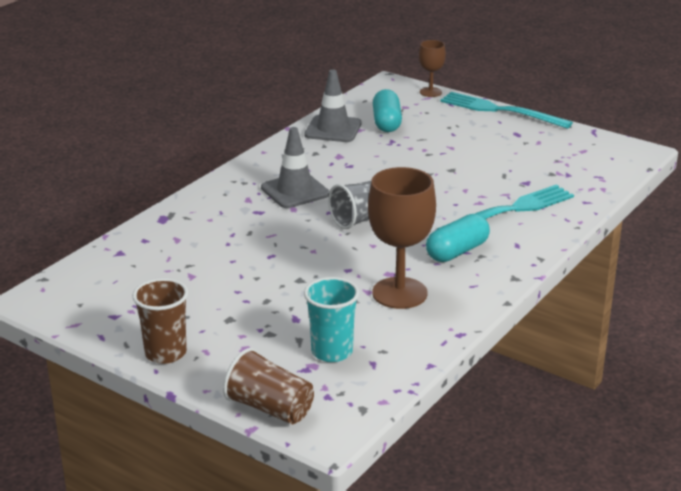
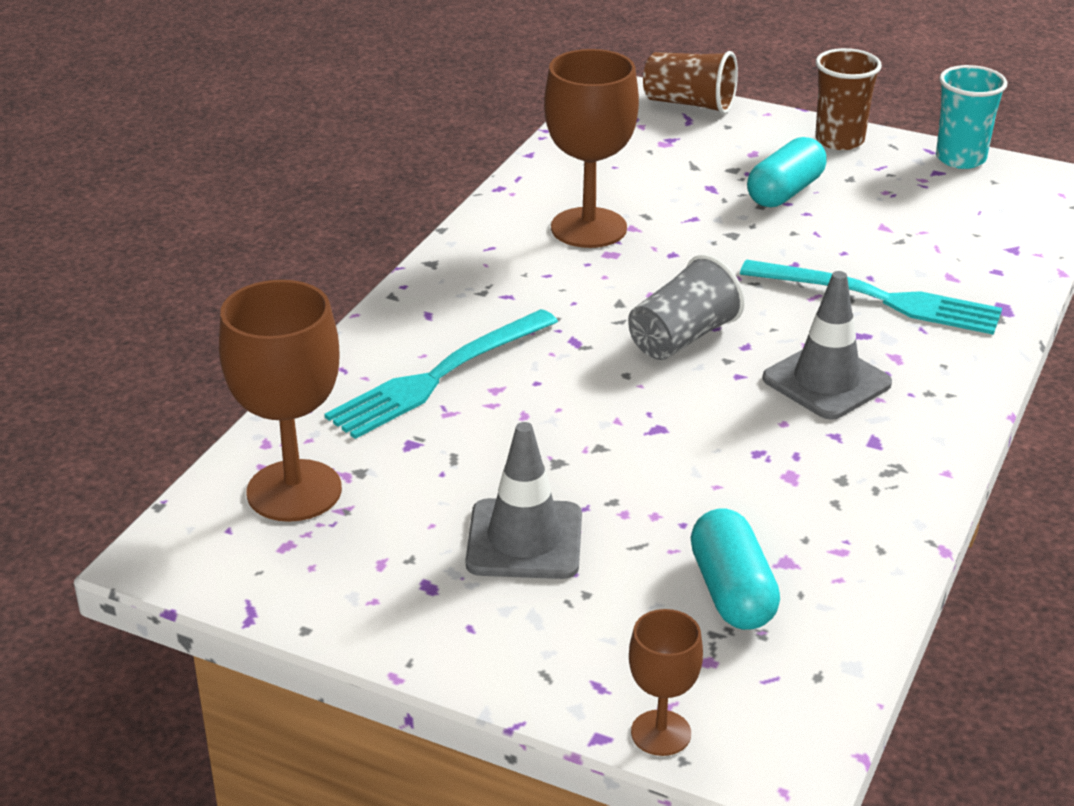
camera: 170 degrees right, 5 degrees up
(332, 352) = (648, 157): turquoise cup -> turquoise cup (960, 158)
(333, 129) = (841, 555): grey traffic cone -> grey traffic cone (524, 540)
(457, 251) = (519, 294): turquoise capsule -> turquoise capsule (785, 192)
(500, 110) = (470, 671): turquoise fork -> turquoise fork (879, 299)
(583, 168) = (294, 491): none -> brown goblet

